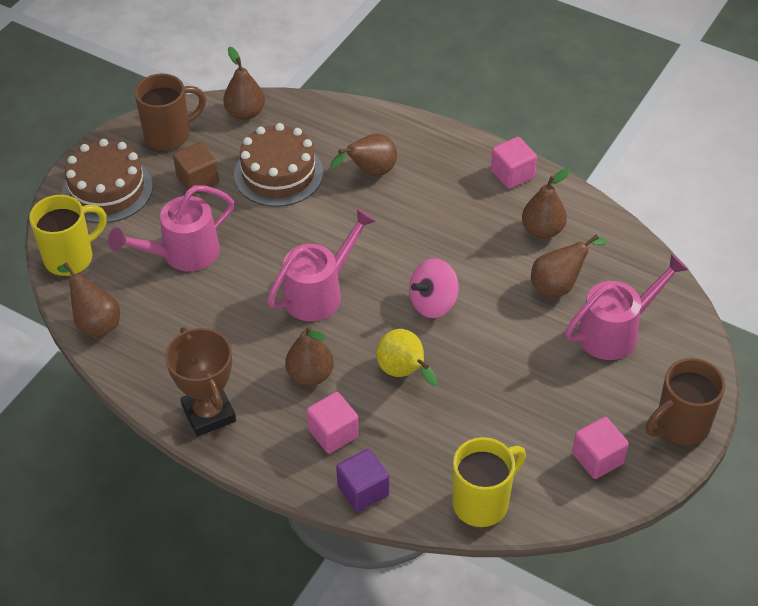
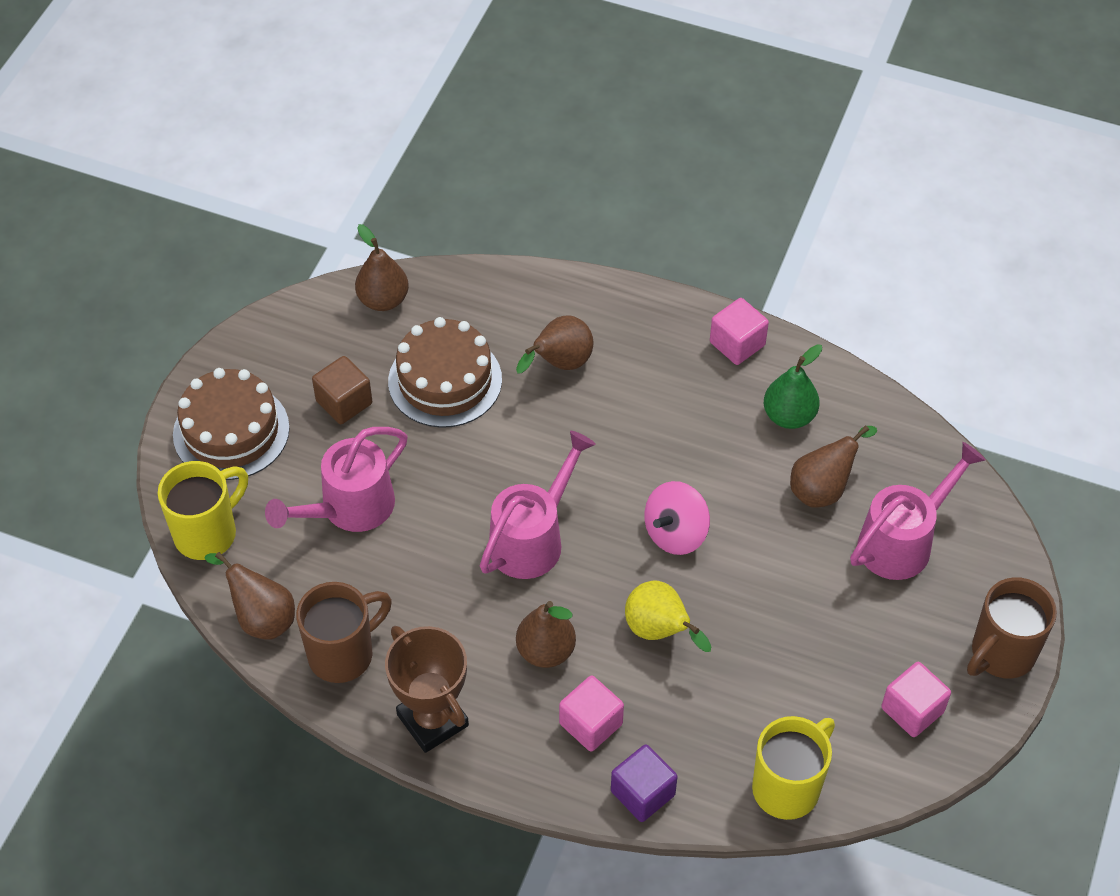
camera: 10 degrees left, 5 degrees up
(169, 135) = (293, 343): brown mug -> brown mug (343, 653)
(542, 230) = (789, 416): brown pear -> green pear

